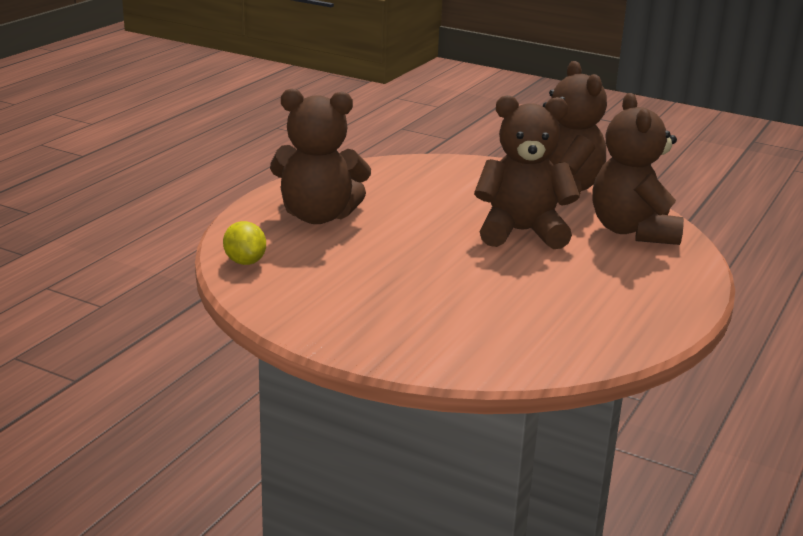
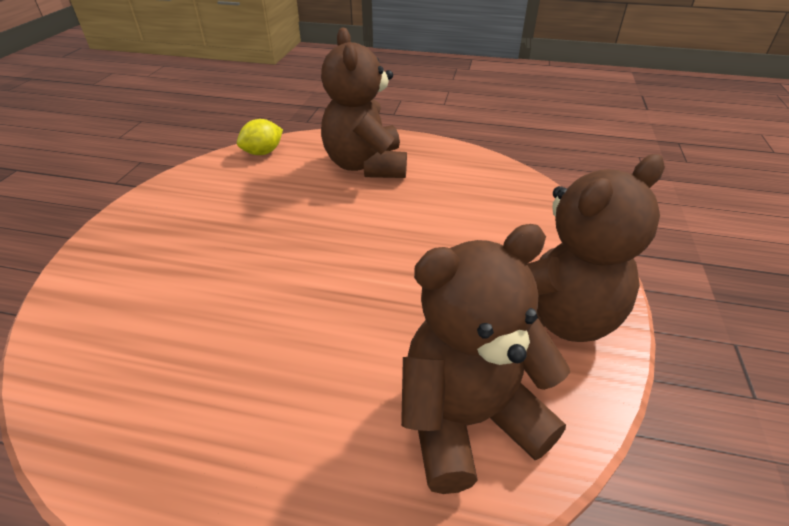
camera: 75 degrees right, 15 degrees up
(521, 232) = (399, 298): brown teddy bear -> none

